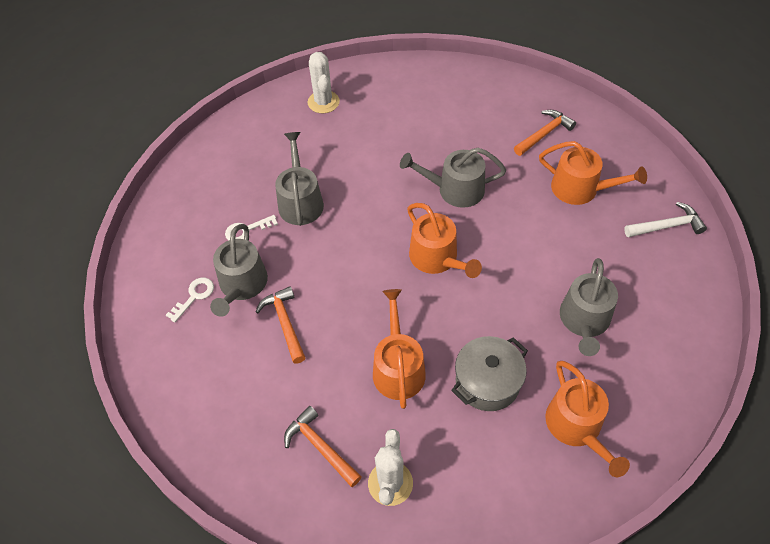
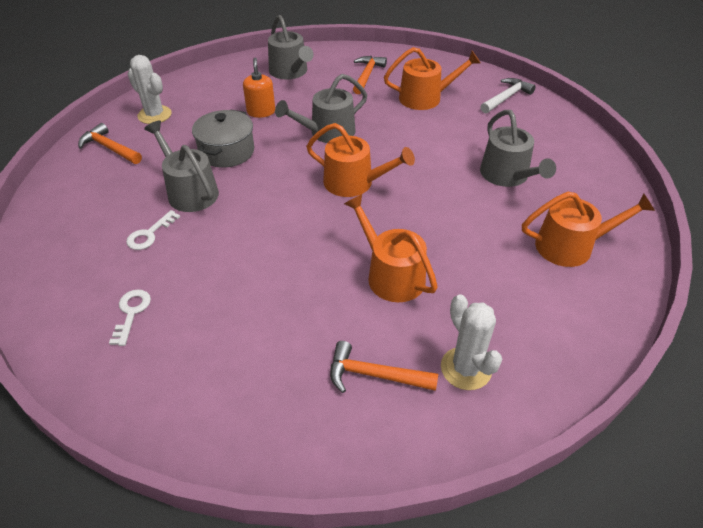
camera: 35 degrees left, 10 degrees down
(242, 285) = (179, 280): grey watering can -> grey watering can (290, 72)
(285, 323) = (251, 290): orange hammer -> orange hammer (110, 148)
(413, 138) = (261, 112): none -> orange soap dispenser
(487, 382) = (475, 249): grey pot -> grey pot (227, 151)
(577, 427) = (571, 246): orange watering can -> orange watering can turned 45 degrees counterclockwise

